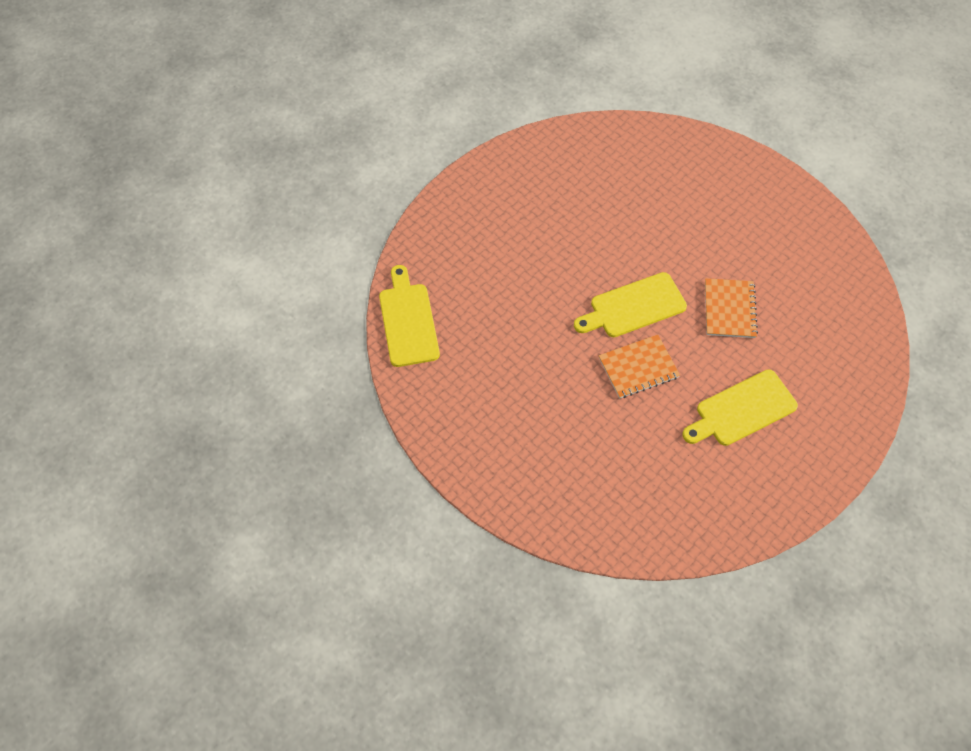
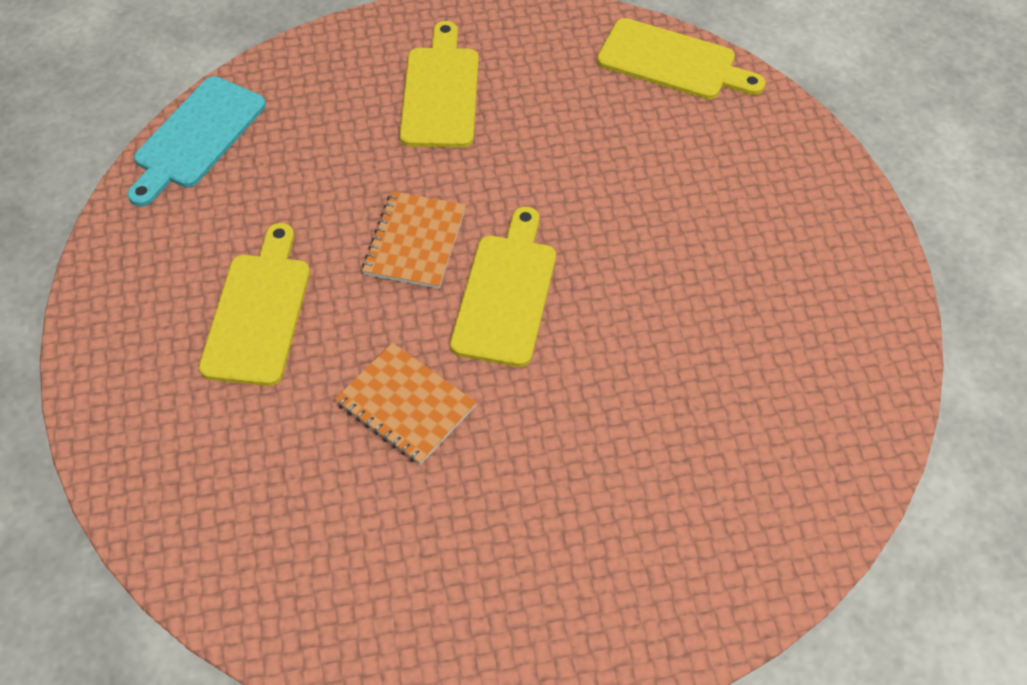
camera: 125 degrees right, 5 degrees down
(524, 426) = (441, 92): none -> yellow cutting board
(666, 538) = (196, 137): none -> turquoise cutting board

